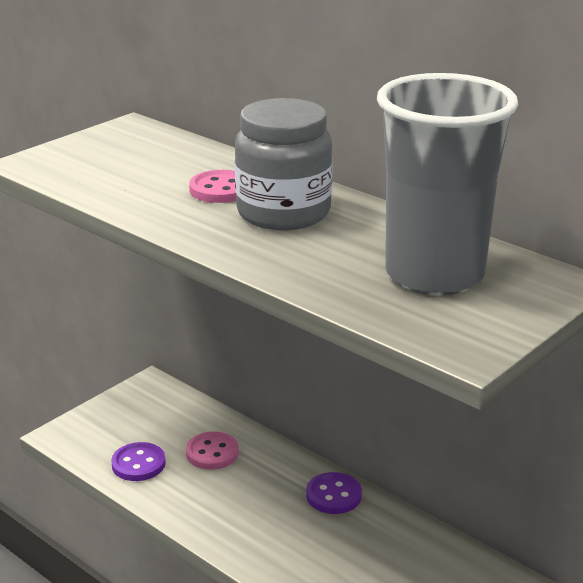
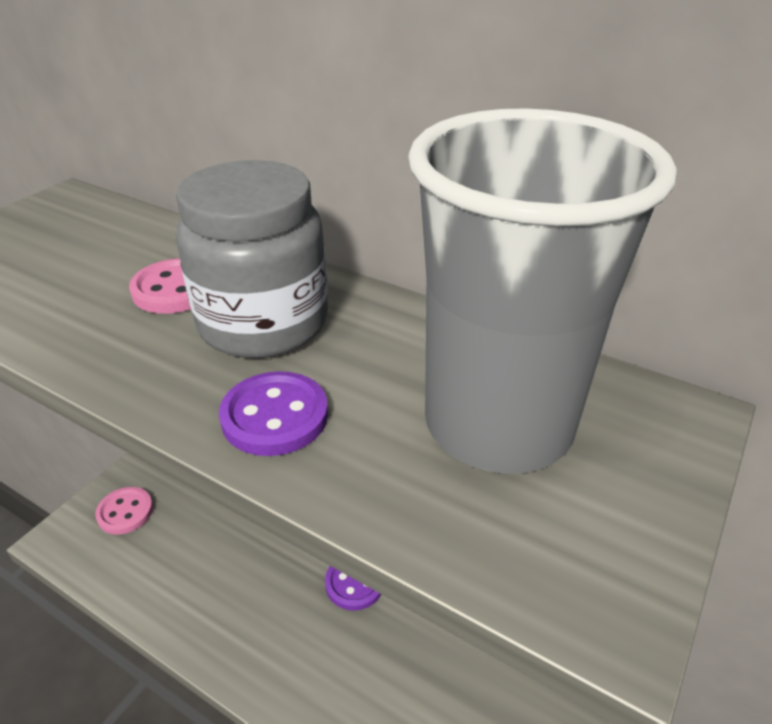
camera: 10 degrees left, 10 degrees up
(138, 464) = (140, 569): purple button -> purple button (275, 416)
(212, 453) = (220, 542): pink button -> pink button (125, 512)

